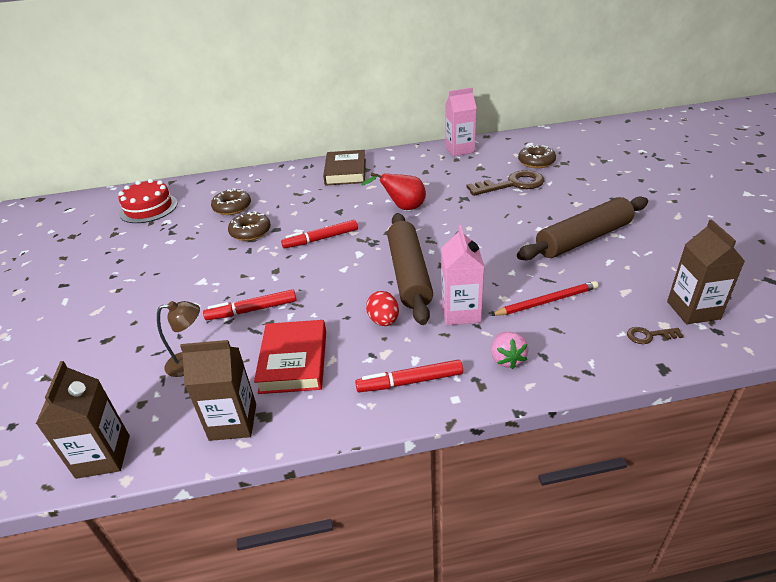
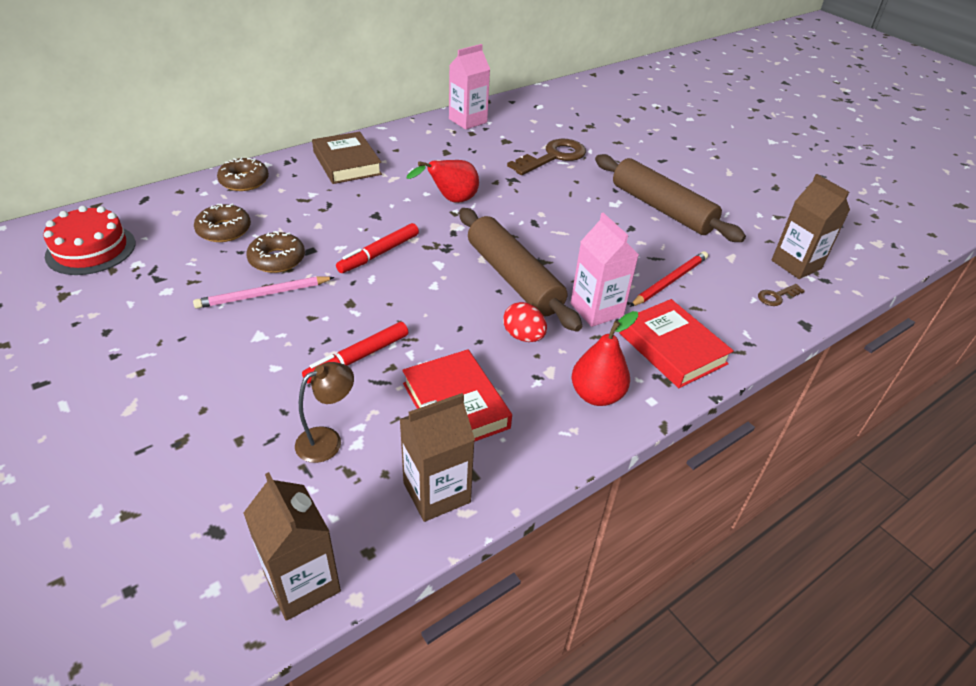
camera: 30 degrees left, 5 degrees up
(224, 254) = (263, 295): none -> pink pencil
(410, 382) = (596, 395): red marker -> red pear
(507, 359) = (672, 348): pink strawberry -> red book
(536, 162) = (561, 127): brown donut -> brown donut (244, 181)
(583, 239) = (661, 209): brown rolling pin -> brown rolling pin turned 75 degrees counterclockwise

